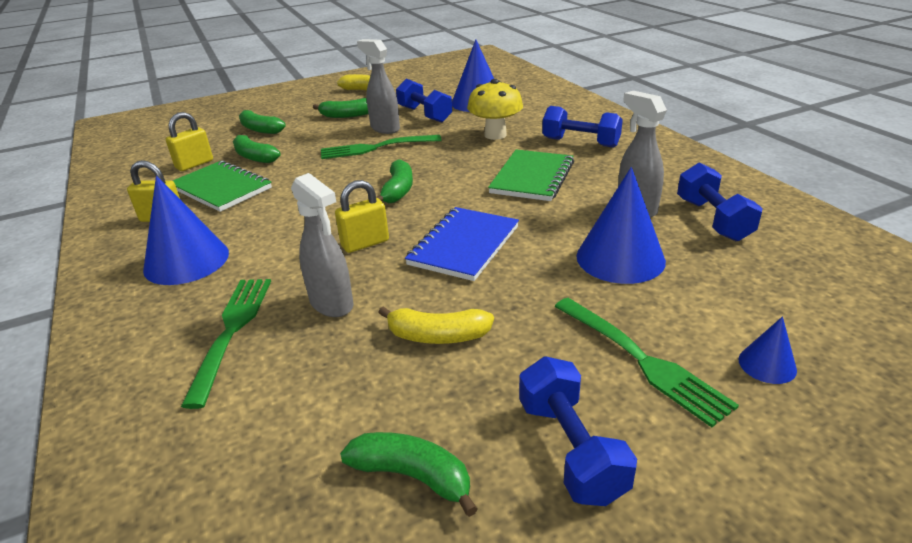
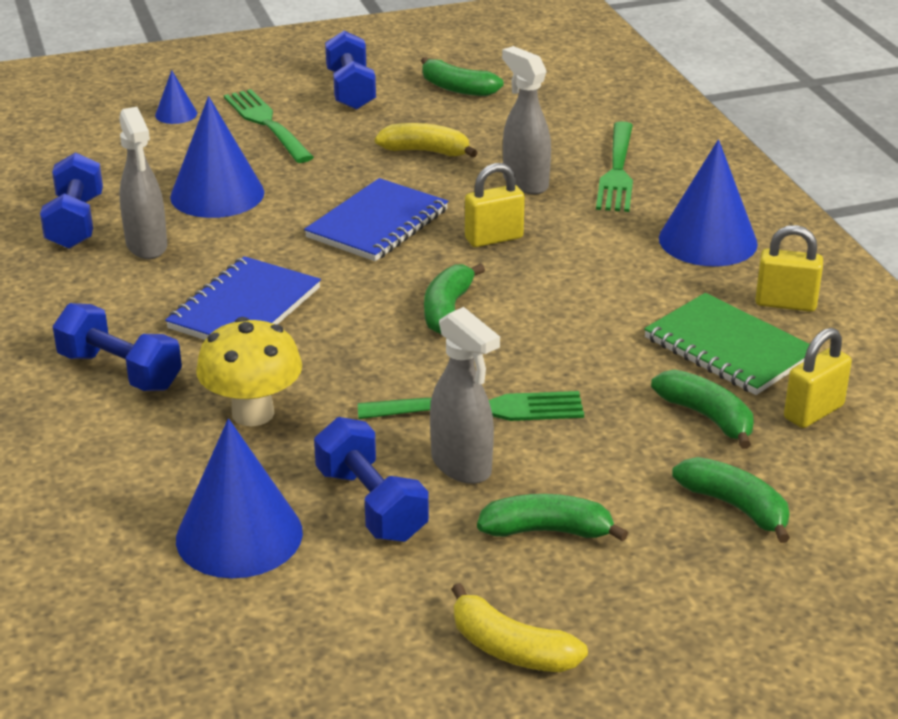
camera: 175 degrees left, 0 degrees up
(532, 178) = (245, 308): green notebook -> blue notebook

